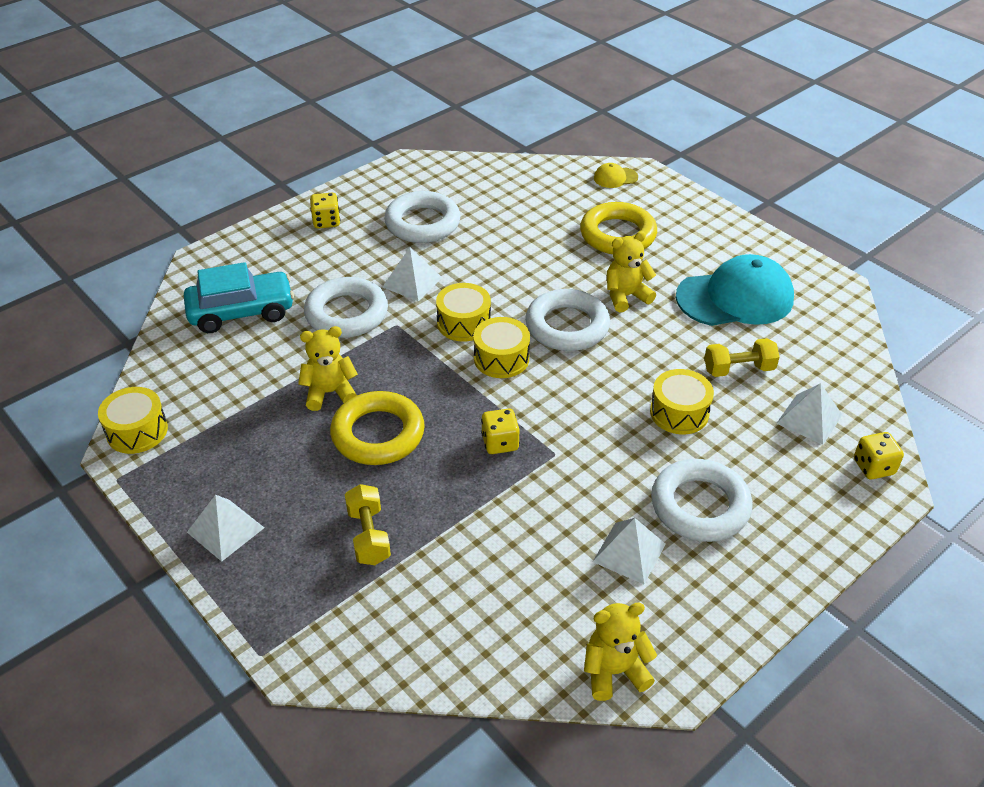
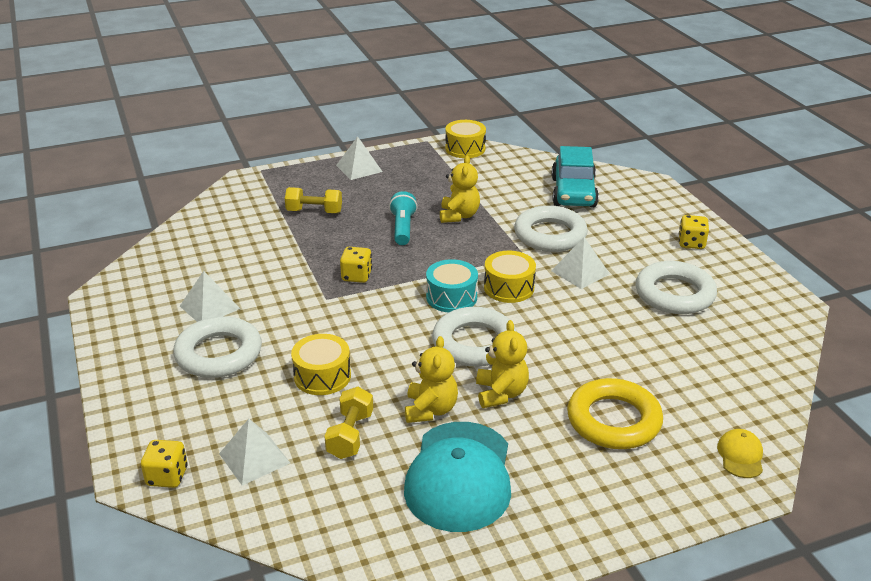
camera: 110 degrees right, 10 degrees down
(378, 434) = (403, 228): yellow ring -> turquoise flashlight
(501, 358) = (451, 297): yellow drum -> turquoise drum
(614, 671) = (132, 276): yellow teddy bear -> yellow teddy bear (430, 410)

